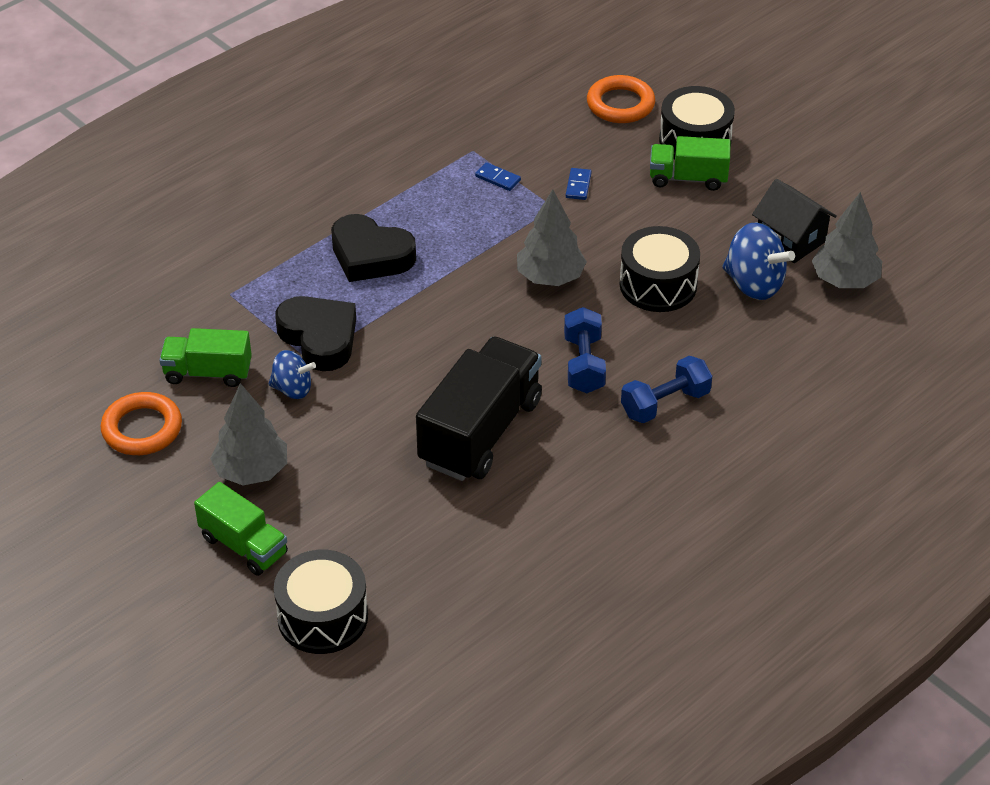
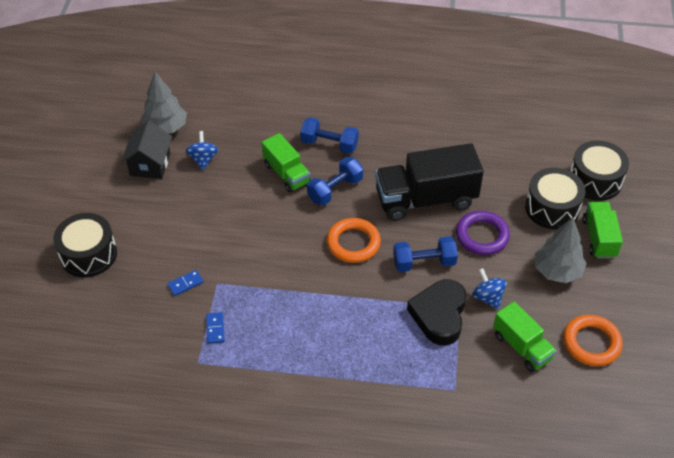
camera: 130 degrees left, 5 degrees up
(370, 256) = (349, 342): black heart -> none
(372, 443) = (482, 236): none -> purple ring
(396, 370) = (424, 262): none -> blue dumbbell
(550, 277) = (282, 245): grey tree -> none
(620, 104) = (78, 315): orange ring -> orange ring (353, 243)
(658, 285) = (242, 196): black drum -> black drum (552, 208)
(688, 178) = (131, 237): green truck -> green truck (286, 174)
(754, 284) = (203, 159): blue spinning top -> blue spinning top, size x0.63

